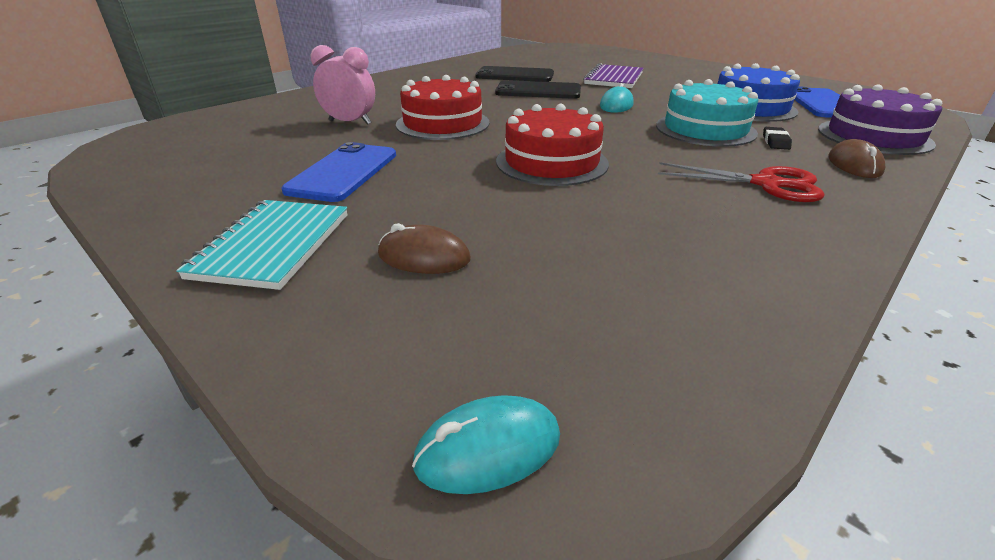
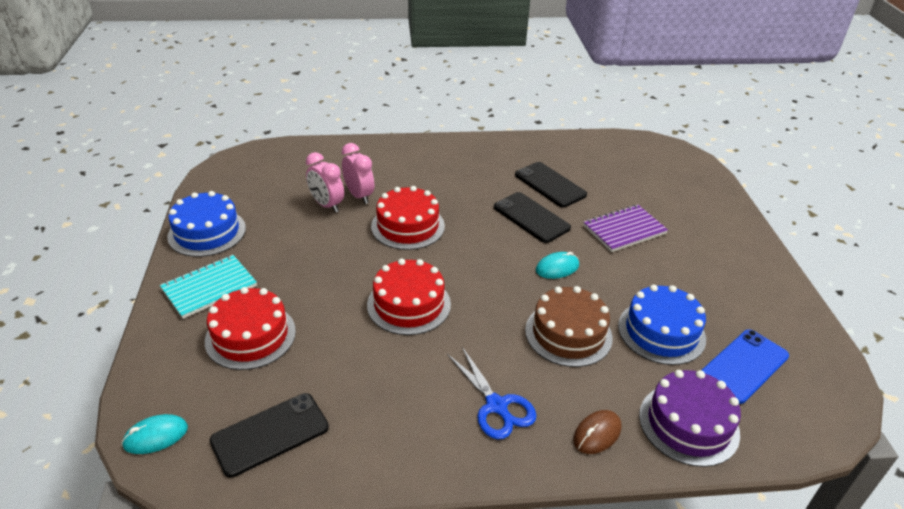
camera: 40 degrees right, 5 degrees up
(177, 204) = (207, 232): none -> blue cake
(323, 137) = (327, 205): none -> pink clock
(343, 172) = (297, 247): blue phone -> none
(424, 257) = (250, 336): brown mouse -> red cake
(488, 449) = (156, 436): turquoise mouse -> turquoise mouse turned 45 degrees counterclockwise
(642, 325) = (270, 434): none -> black phone
(705, 129) = (568, 333): turquoise cake -> brown cake
(765, 184) = (496, 405): red scissors -> blue scissors
(775, 142) = (592, 378): black eraser -> none

